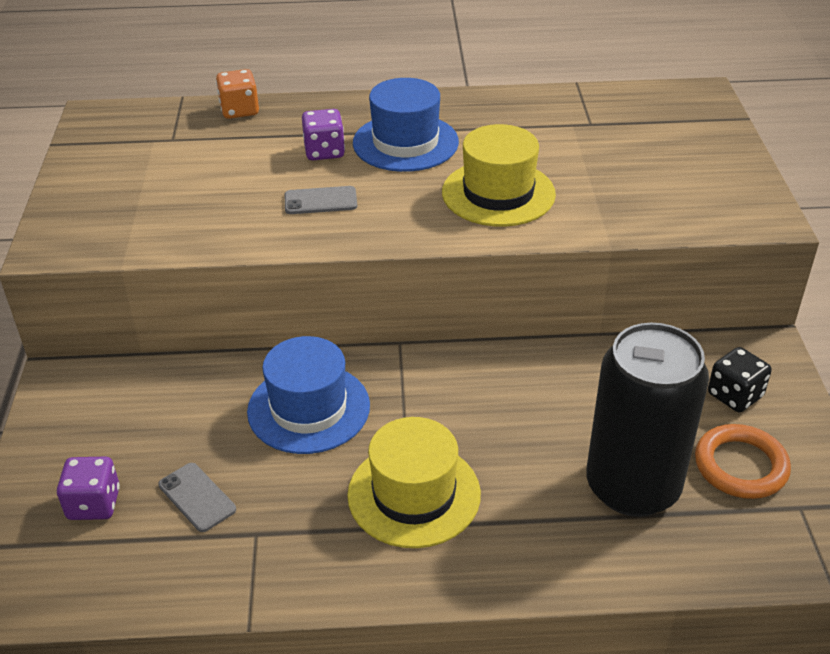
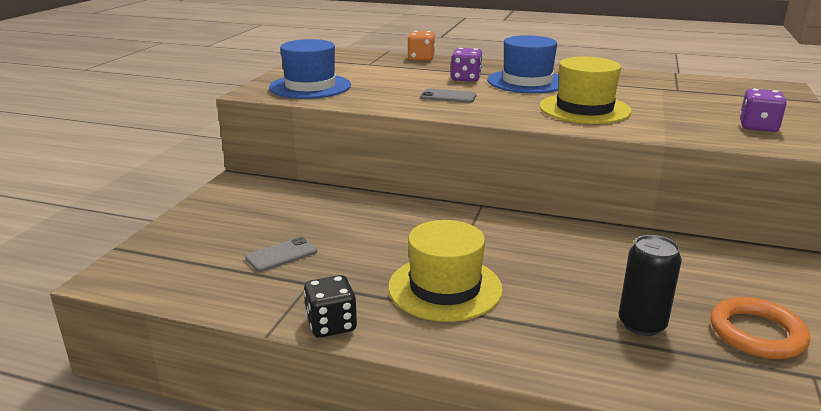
camera: 20 degrees right, 15 degrees down
(94, 504) = (210, 244): purple dice -> purple dice (758, 127)
(197, 497) = (281, 255): grey phone -> grey phone turned 75 degrees clockwise
(308, 408) = (392, 226): blue hat -> blue hat (310, 86)
(632, 487) = (642, 324): black can -> black can, size x0.53
(734, 395) = (765, 286): black dice -> black dice (331, 324)

